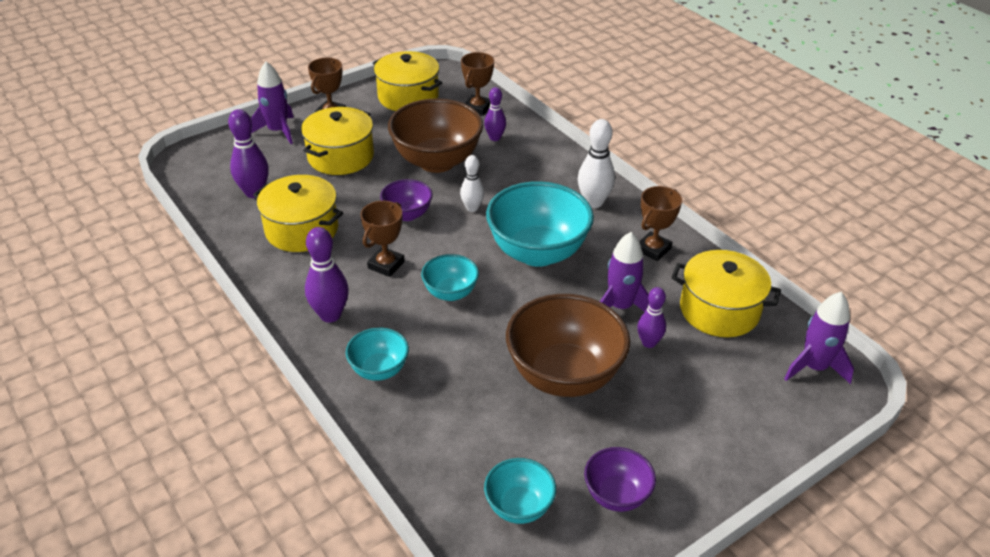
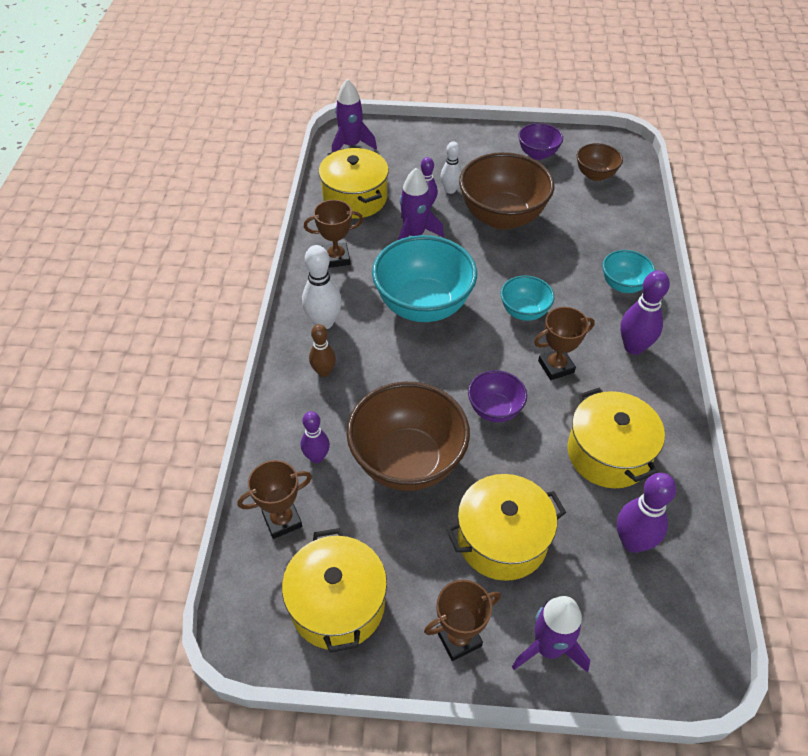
camera: 140 degrees left, 10 degrees up
(472, 208) = (430, 380): white bowling pin -> white bowling pin (450, 190)
(519, 507) = (595, 175): turquoise bowl -> brown bowl
(551, 176) = (324, 371): none -> brown bowling pin

